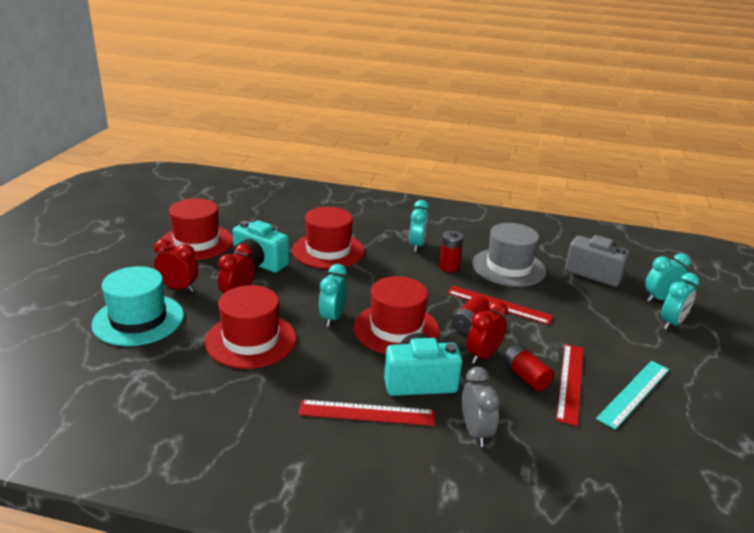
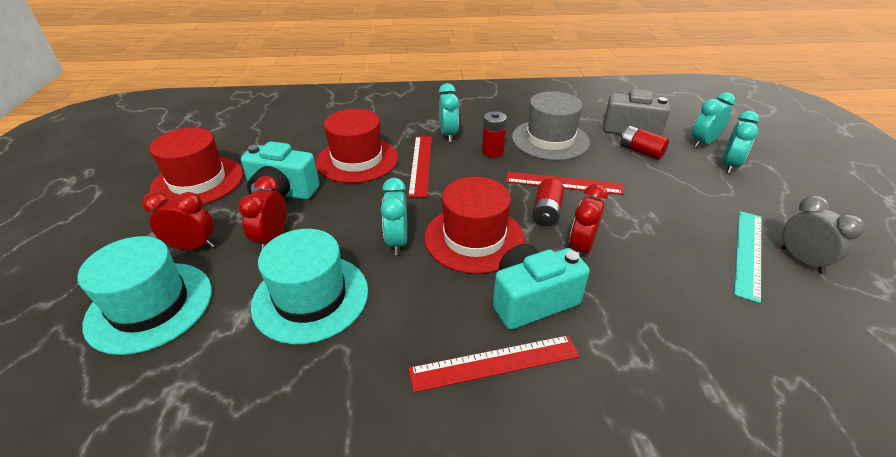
camera: 15 degrees left, 10 degrees up
(251, 340) = (310, 297): red hat -> turquoise hat
(475, 432) = (627, 351): grey clock -> grey clock (801, 260)
(525, 376) = (637, 262): red battery -> red battery (641, 151)
(570, 382) = (683, 256): red ruler -> red ruler (421, 164)

